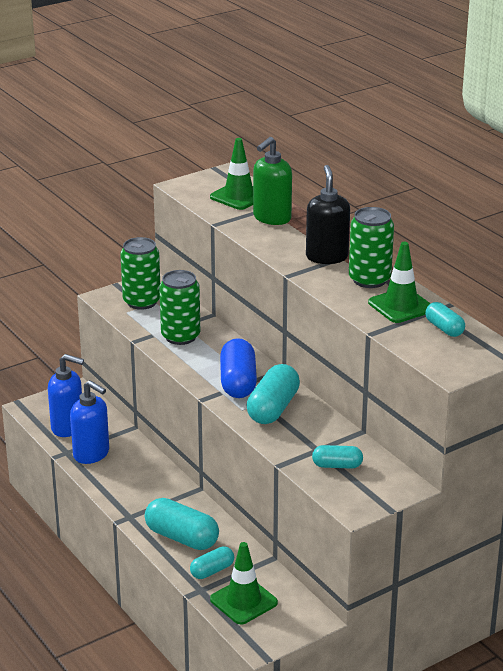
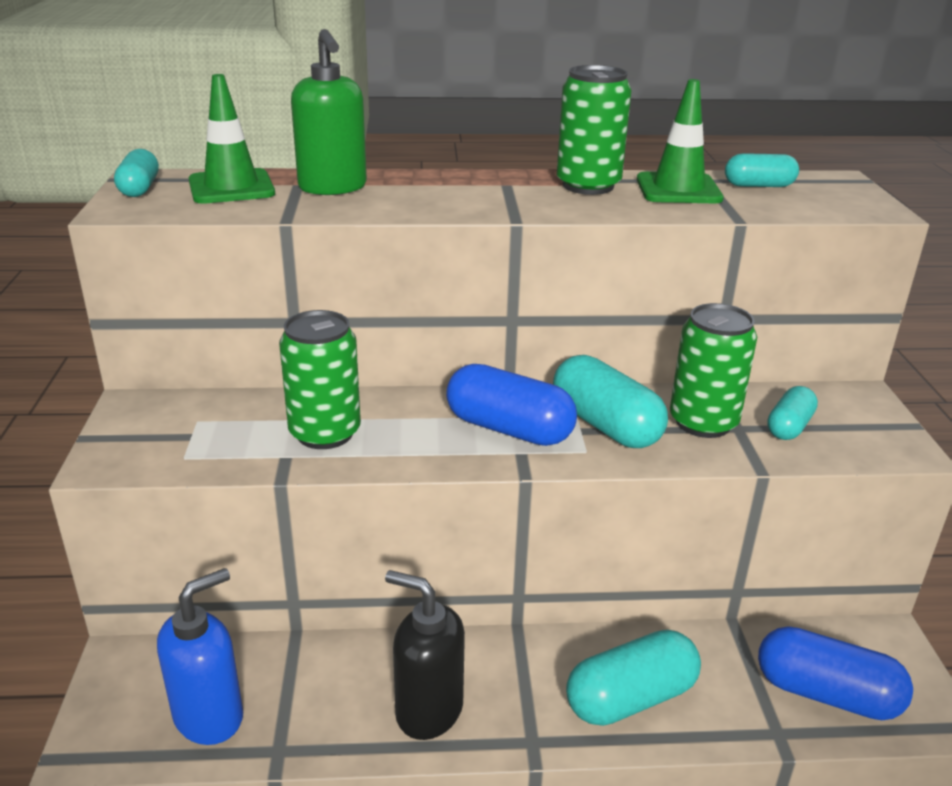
camera: 60 degrees left, 0 degrees up
(91, 454) = (318, 717): blue soap dispenser -> none
(141, 302) = (176, 432): green can -> green can (703, 422)
(212, 571) = (734, 698): turquoise capsule -> turquoise capsule (139, 188)
(243, 601) = (826, 693): green traffic cone -> blue capsule
(327, 257) = (494, 189): black soap dispenser -> black soap dispenser (428, 710)

